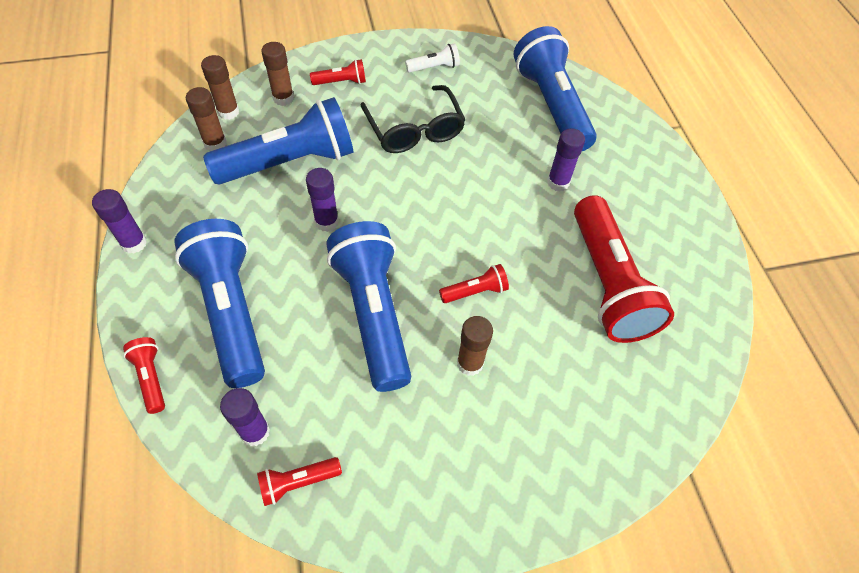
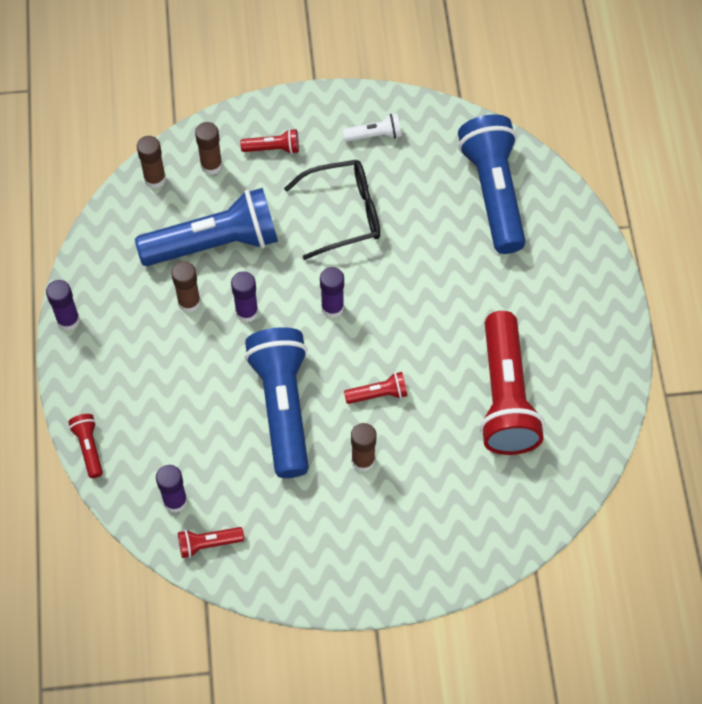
camera: 10 degrees right, 5 degrees up
(215, 143) = (142, 216): brown glue stick -> brown glue stick (189, 302)
(230, 311) = (156, 394): blue flashlight -> none
(414, 130) = (343, 214): black glasses -> black glasses turned 90 degrees counterclockwise
(558, 182) = (480, 286): purple glue stick -> purple glue stick (332, 308)

